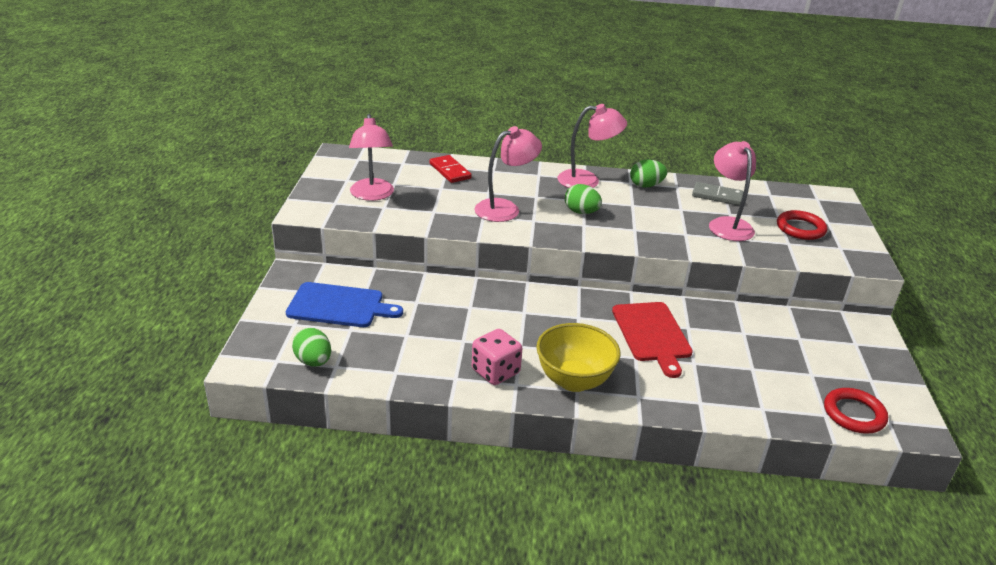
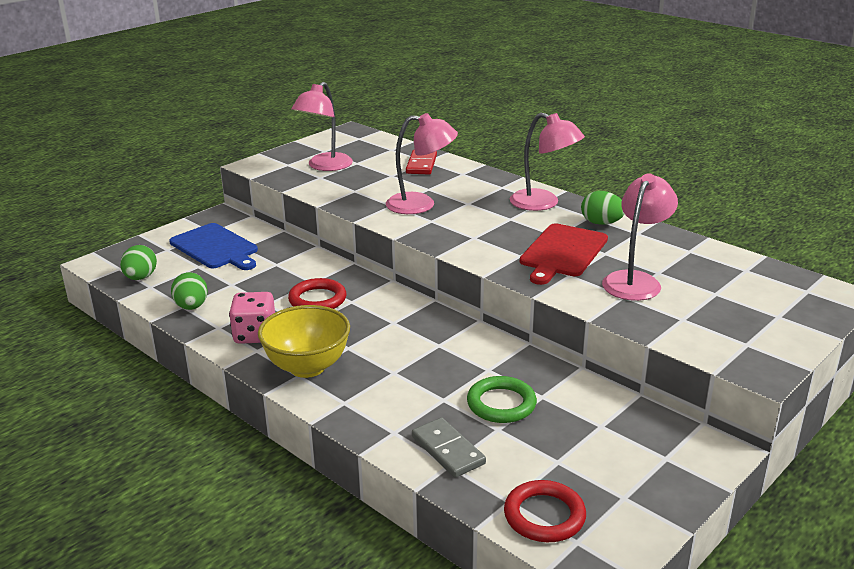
camera: 40 degrees right, 5 degrees down
(581, 212) = (489, 227): green egg -> green egg (191, 307)
(652, 334) = (440, 361): red cutting board -> red cutting board (562, 252)
(717, 196) = (671, 253): grey domino -> grey domino (447, 450)
(730, 349) = (501, 404): none -> green ring
(800, 228) = (725, 311): red ring -> red ring (317, 299)

